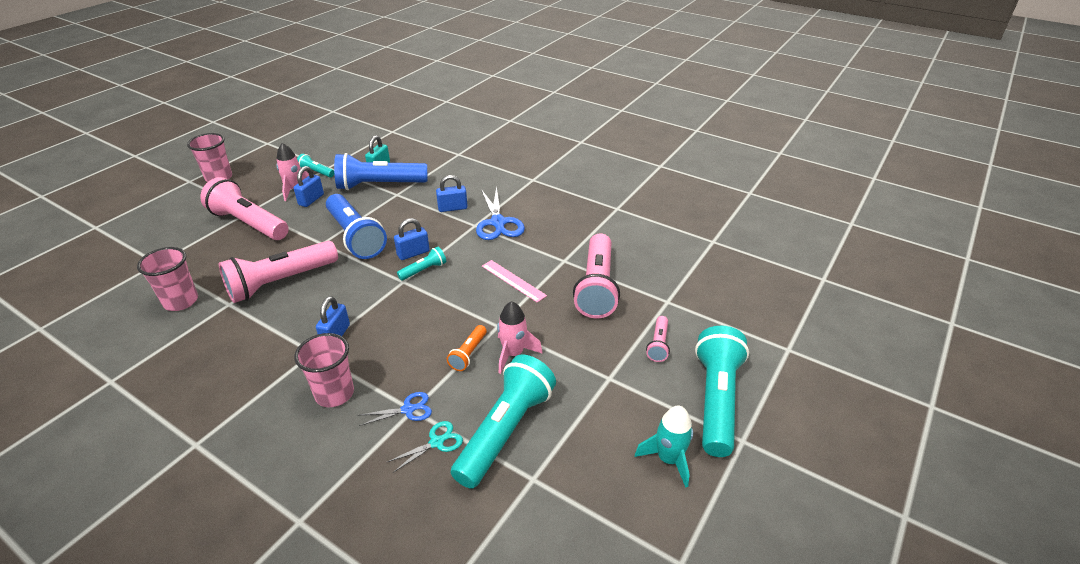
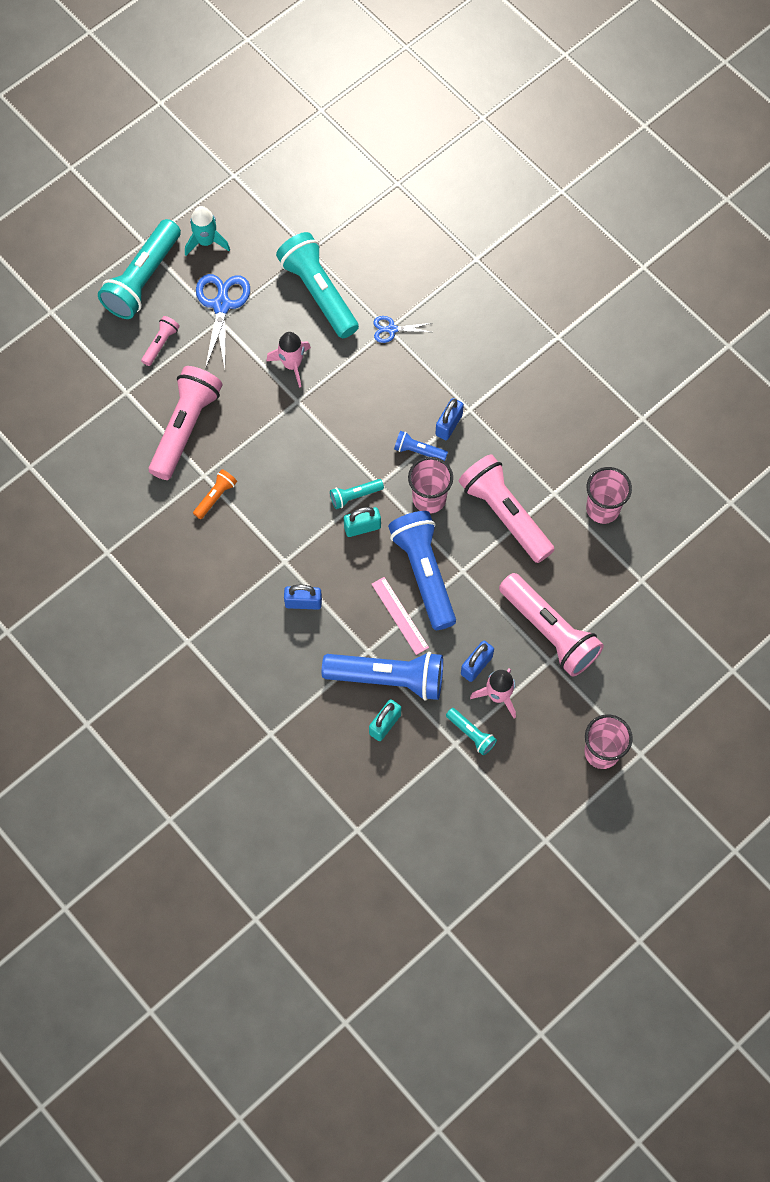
camera: 165 degrees left, 30 degrees up
(280, 282) = (505, 514): pink flashlight -> pink flashlight turned 105 degrees counterclockwise
(334, 394) = (451, 359): pink cup -> pink cup (429, 498)
(366, 310) = (418, 451): none -> blue flashlight
(413, 253) = (362, 527): blue padlock -> turquoise padlock
(436, 442) = (373, 295): turquoise scissors -> none
(468, 354) = (331, 374): orange flashlight -> orange flashlight (216, 497)
(498, 223) = (256, 559): blue scissors -> blue scissors (221, 305)
(505, 431) = (319, 292): turquoise flashlight -> turquoise flashlight turned 105 degrees clockwise
(513, 280) = (266, 457): pink ruler -> pink ruler (399, 615)

